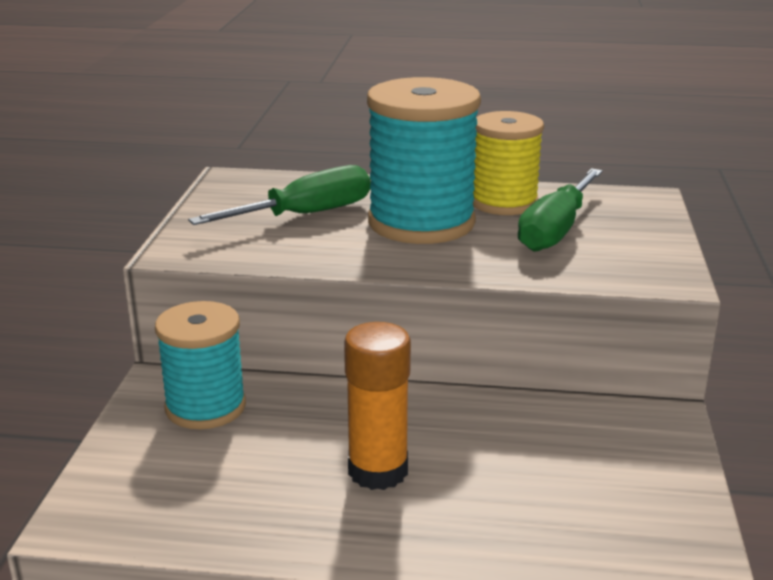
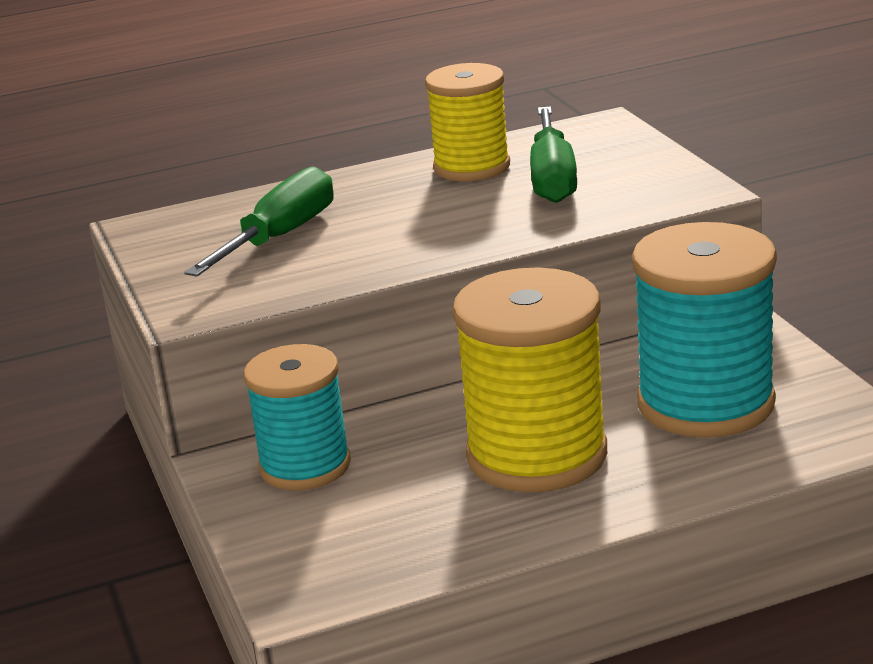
camera: 25 degrees left, 0 degrees up
(378, 471) = (537, 455): orange glue stick -> yellow spool
(421, 223) = (412, 209): turquoise spool -> turquoise spool (705, 404)

